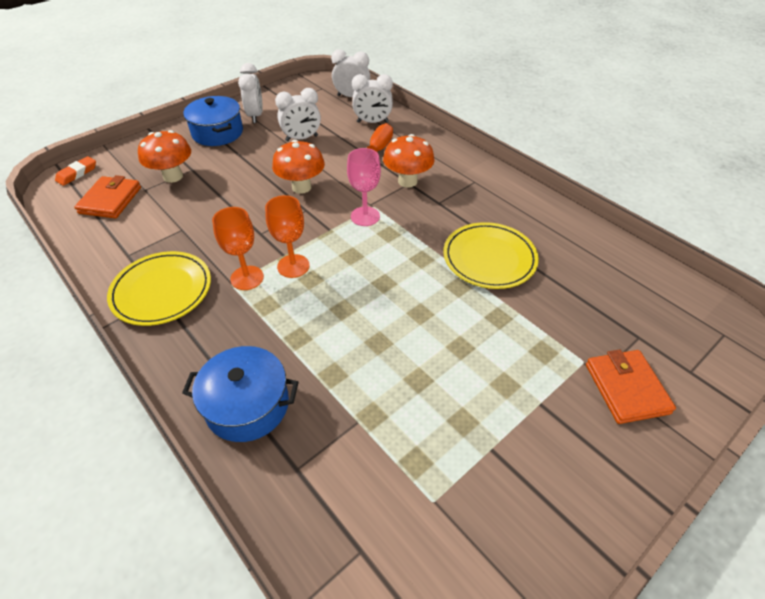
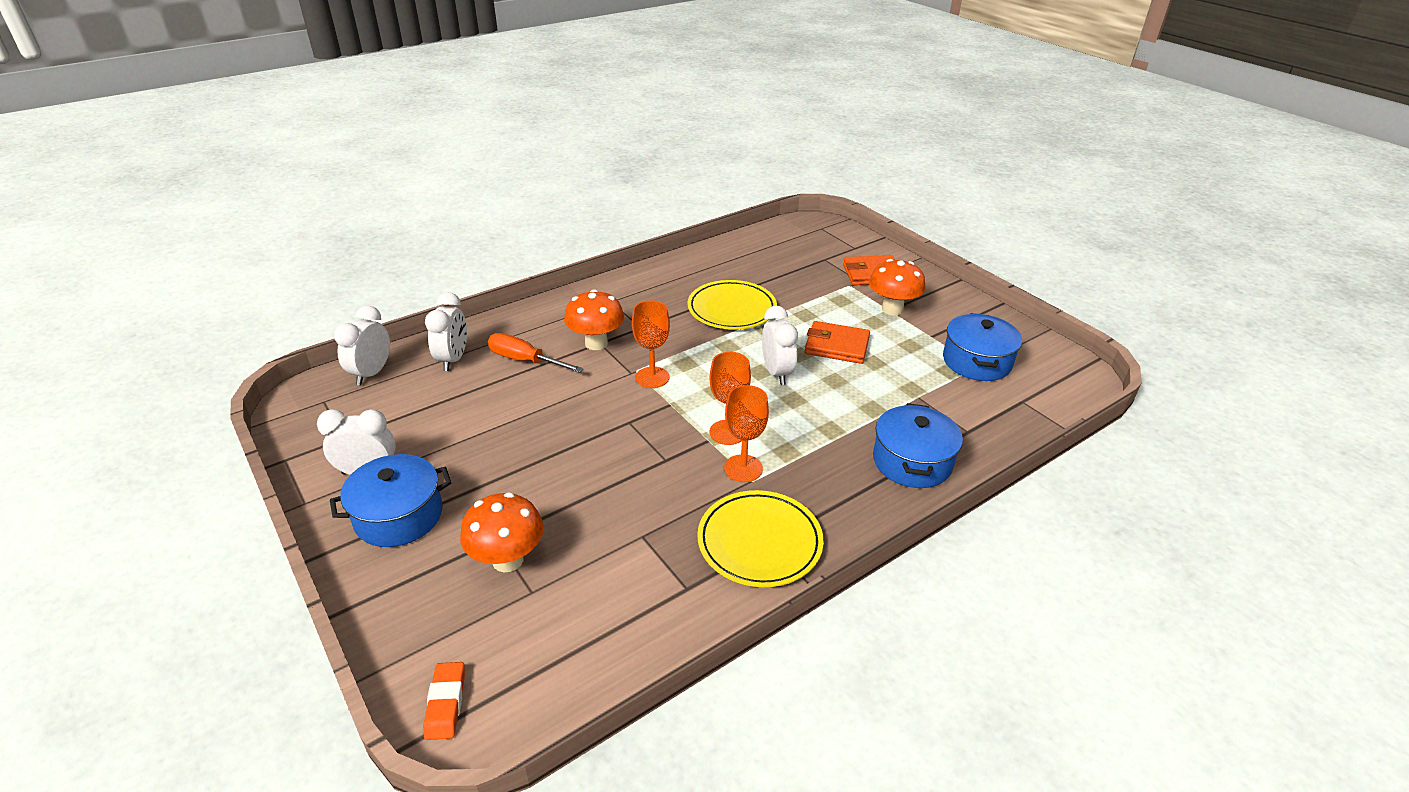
camera: 85 degrees left, 10 degrees down
(77, 173) = (445, 703): orange eraser -> orange eraser turned 45 degrees clockwise
(110, 200) = (548, 633): orange wallet -> orange wallet (836, 346)
(301, 187) = (581, 425): orange mushroom -> orange mushroom (892, 309)
(302, 138) = (462, 423): white clock -> white clock (777, 373)
(365, 216) = (652, 377): pink goblet -> orange goblet
(444, 502) = (976, 361): none -> blue pot

